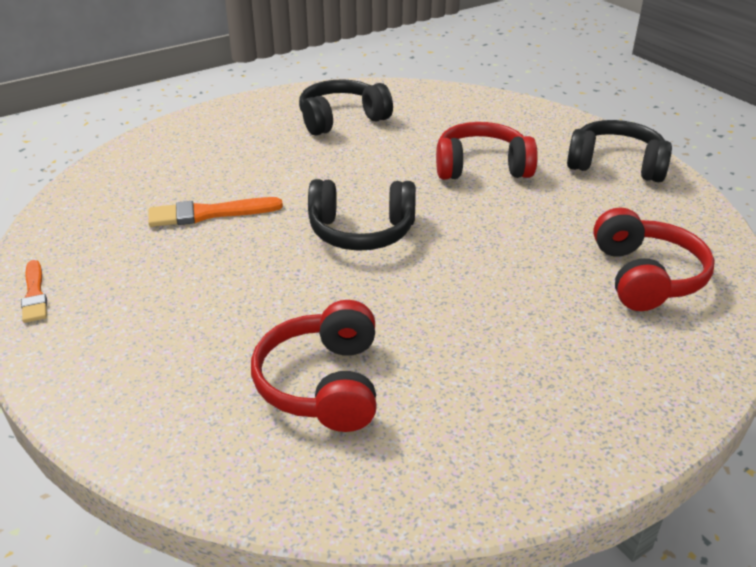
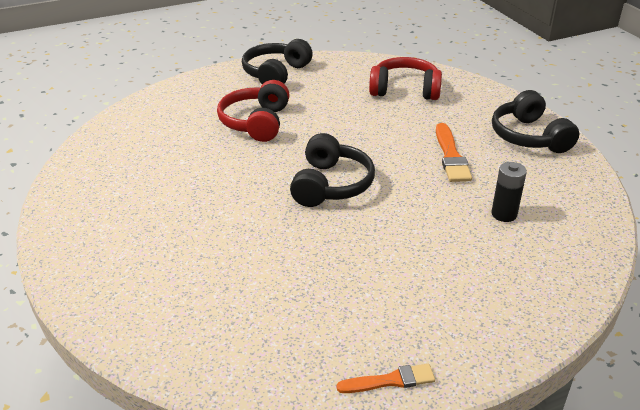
camera: 80 degrees left, 0 degrees up
(209, 213) = (278, 266): orange brush -> orange brush (451, 156)
(323, 383) = (504, 214): red headphones -> black battery
(342, 119) = (134, 180): black headphones -> black headphones (529, 136)

